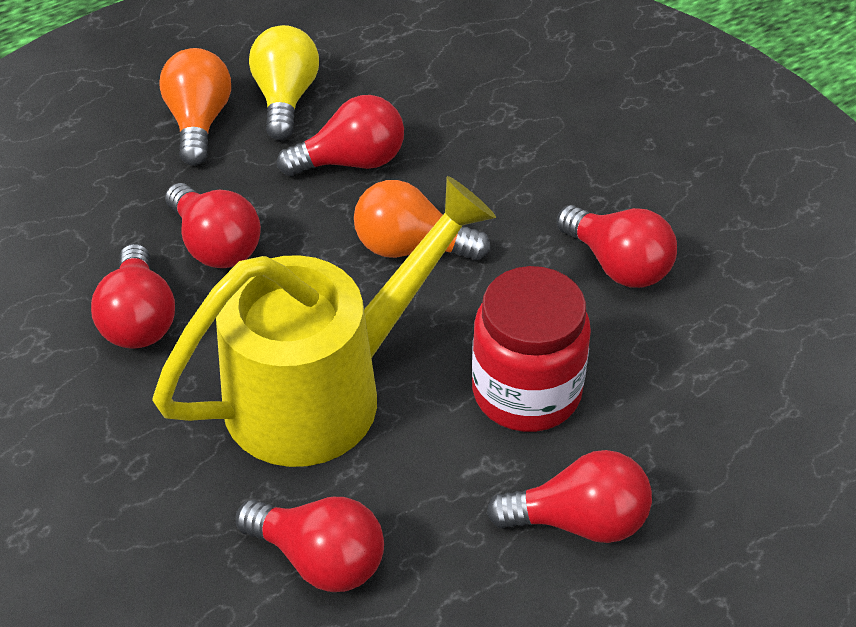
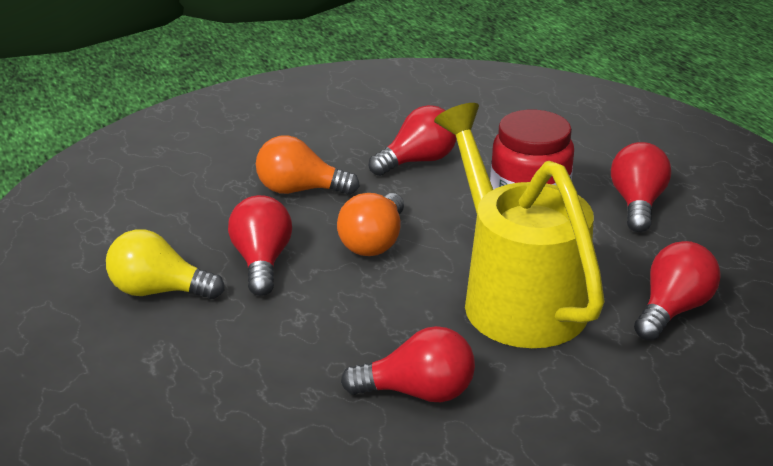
camera: 80 degrees left, 15 degrees down
(199, 122) = (165, 345): orange light bulb -> orange light bulb (300, 190)
(215, 245) = (338, 342): red light bulb -> none

